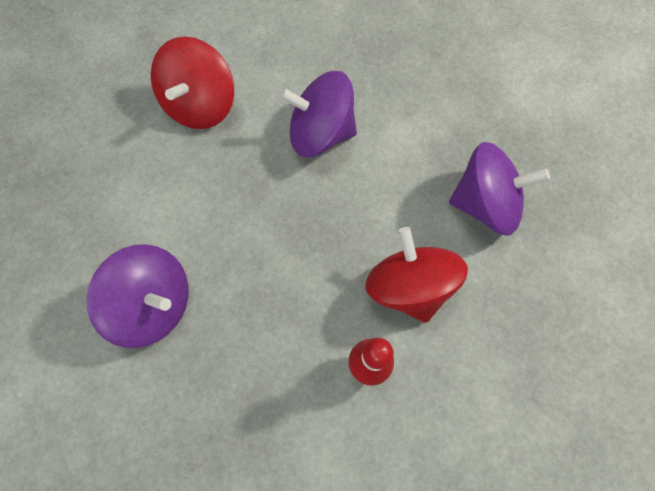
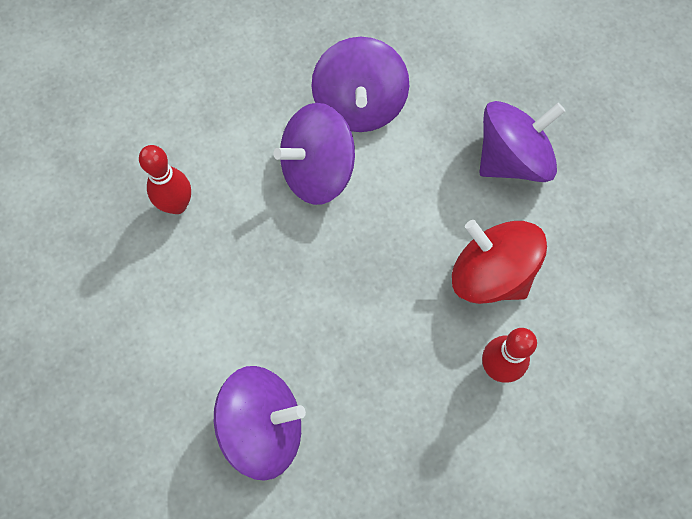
camera: 30 degrees left, 0 degrees up
(200, 105) = (177, 205): red spinning top -> red bowling pin
(385, 100) = (359, 105): none -> purple spinning top

